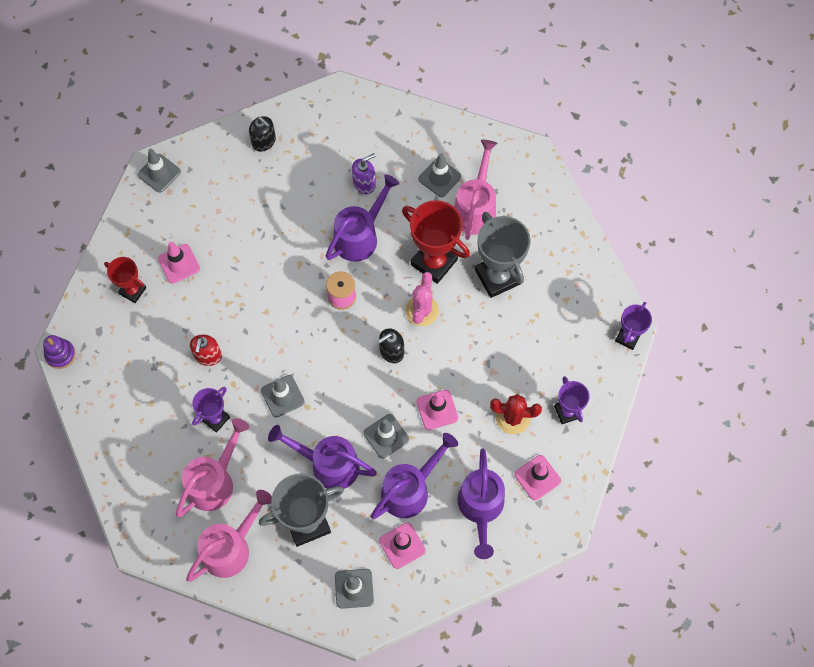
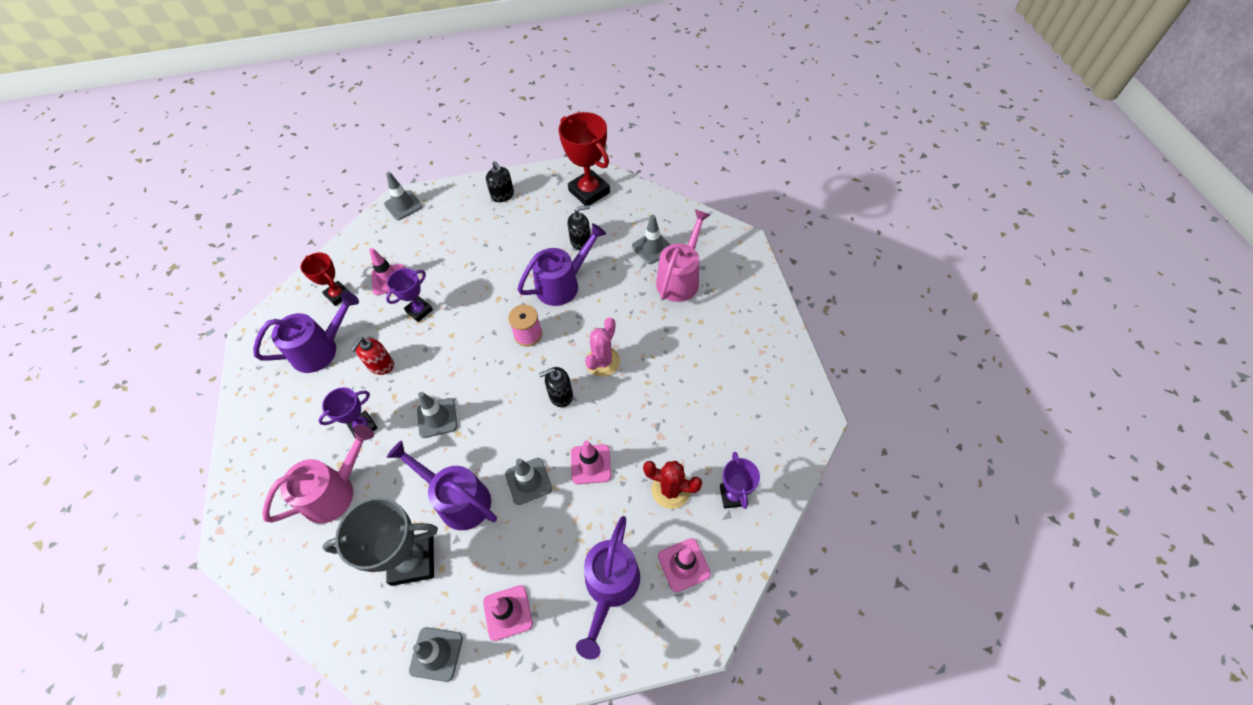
camera: 15 degrees right, 10 degrees down
(60, 354) = (248, 338): purple stacking toy -> none
(231, 547) = (322, 569): pink watering can -> none
(364, 183) = (581, 241): purple soap dispenser -> black soap dispenser
(410, 489) = (537, 546): purple watering can -> purple watering can (321, 349)
(434, 262) = (627, 319): red trophy -> red trophy (589, 191)
(497, 277) = (687, 344): grey trophy -> none
(628, 337) = (814, 428): purple trophy -> purple trophy (419, 311)

